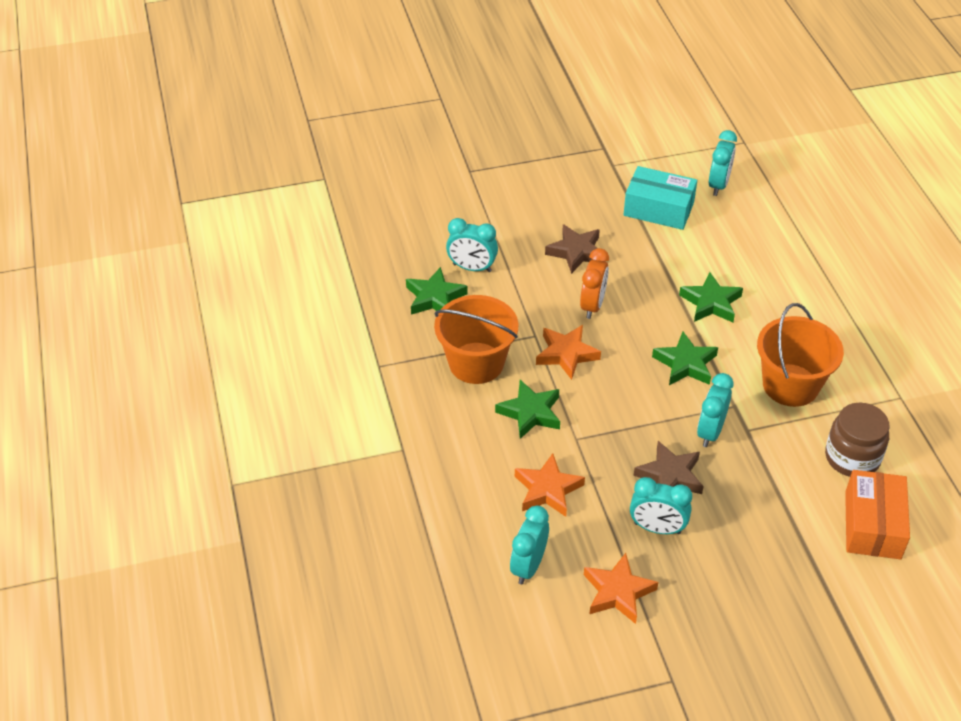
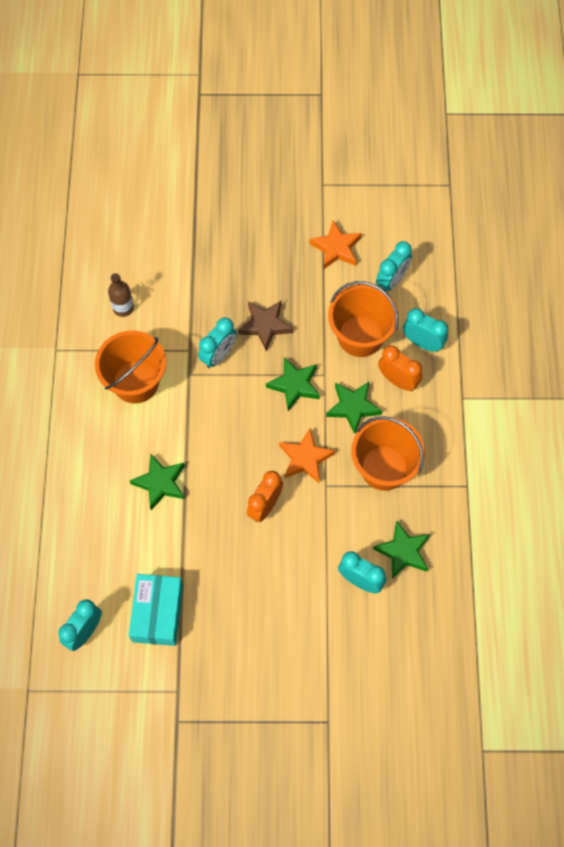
camera: 165 degrees left, 20 degrees up
(486, 451) = (398, 380): none -> orange clock
(547, 489) = (360, 336): orange star -> orange bucket
(576, 252) = (257, 575): brown star -> none
(657, 528) = (291, 287): turquoise clock -> turquoise clock (422, 343)
(658, 209) = (157, 613): turquoise box -> turquoise box turned 60 degrees clockwise
(685, 364) = (210, 424): green star -> green star (294, 385)
(852, 457) = (123, 308): brown jar -> brown bottle
(872, 525) = (138, 254): orange box -> none

